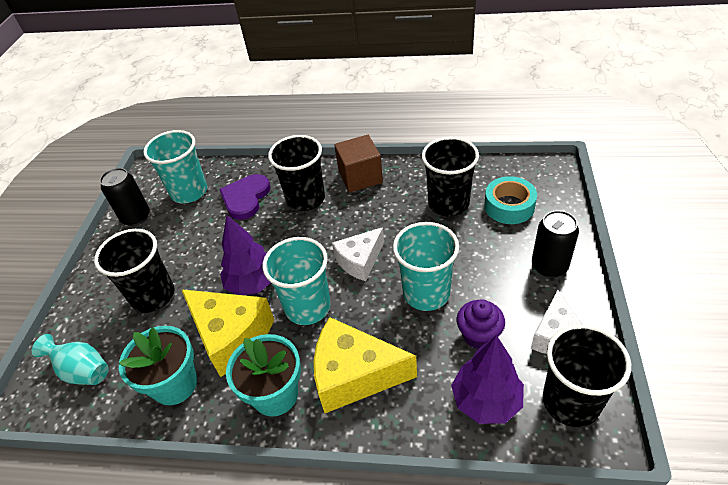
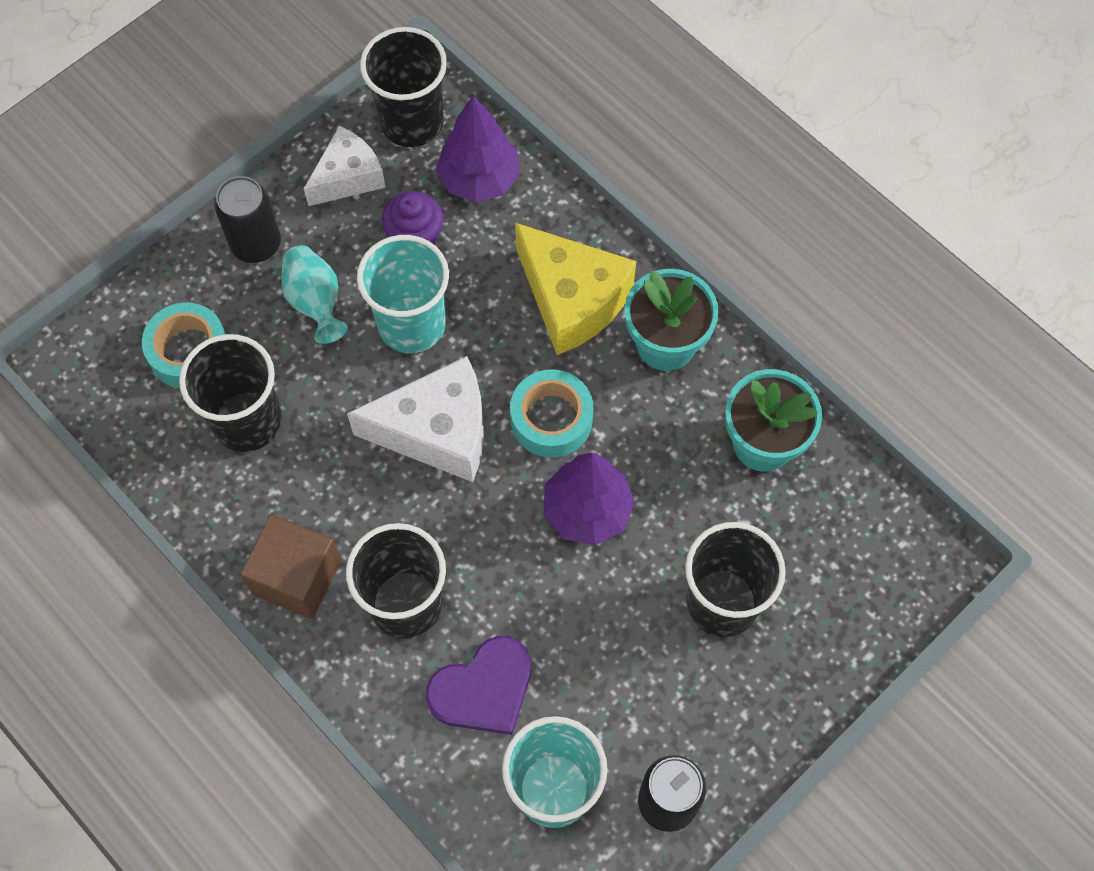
camera: 145 degrees left, 20 degrees up
(82, 371) = (861, 551): turquoise vase -> turquoise vase (315, 302)
(231, 336) = (664, 454): yellow cheese -> none
(307, 307) = (551, 419): turquoise cup -> turquoise tape
(360, 261) = (437, 431): white cheese -> white cheese, size x1.54

